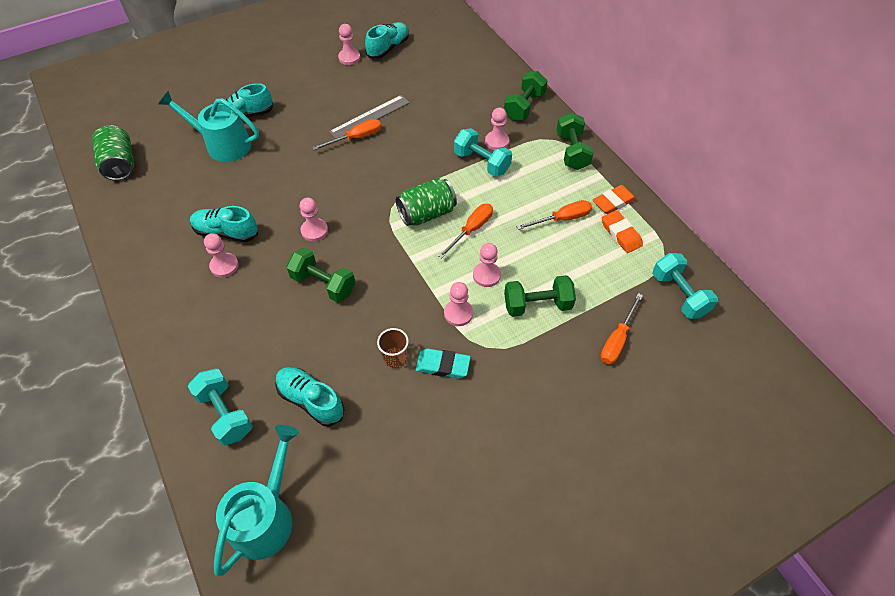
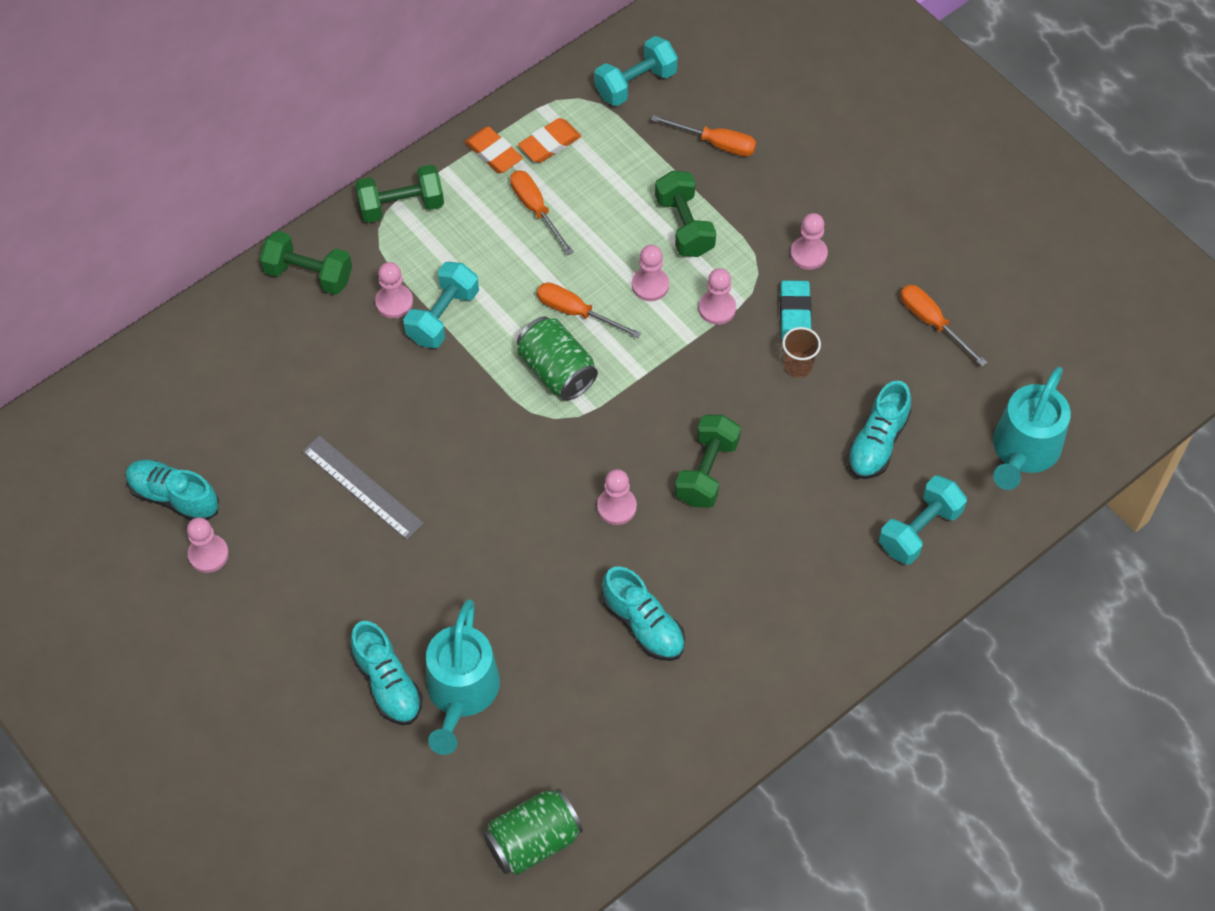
camera: 100 degrees left, 5 degrees up
(224, 266) = (704, 606): pink pawn -> pink pawn (808, 254)
(226, 232) = (643, 624): turquoise shoe -> turquoise shoe turned 45 degrees counterclockwise
(265, 517) = (1023, 450): turquoise watering can -> turquoise watering can turned 75 degrees counterclockwise
(356, 138) = (415, 496): orange screwdriver -> orange screwdriver (932, 323)

